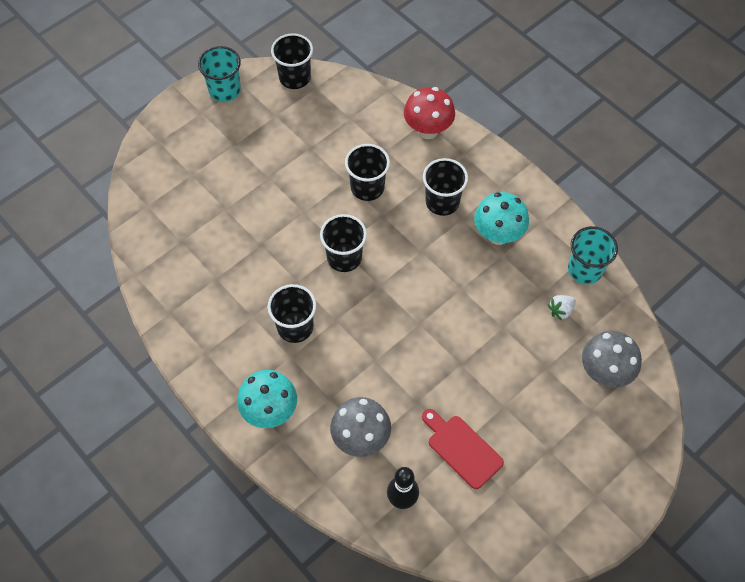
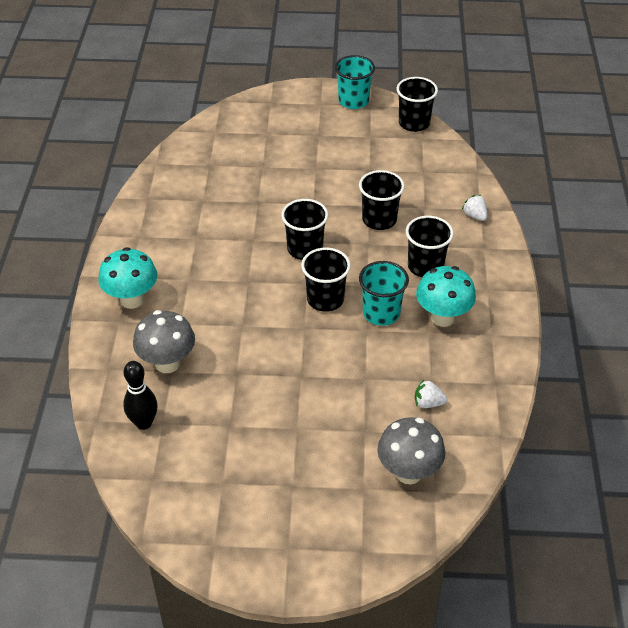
camera: 45 degrees right, 15 degrees down
(295, 327) = (215, 264): black cup -> black cup (325, 299)
(428, 130) = (475, 216): red mushroom -> white strawberry
(462, 449) = (228, 428): red cutting board -> none
(585, 269) = (487, 392): turquoise cup -> turquoise cup (381, 313)

